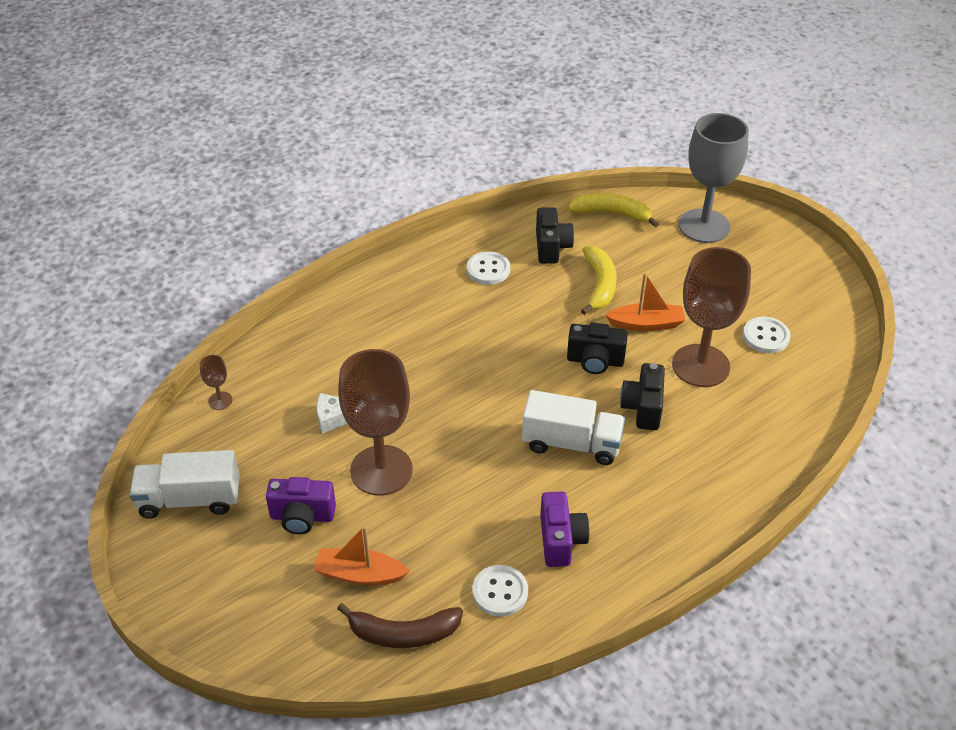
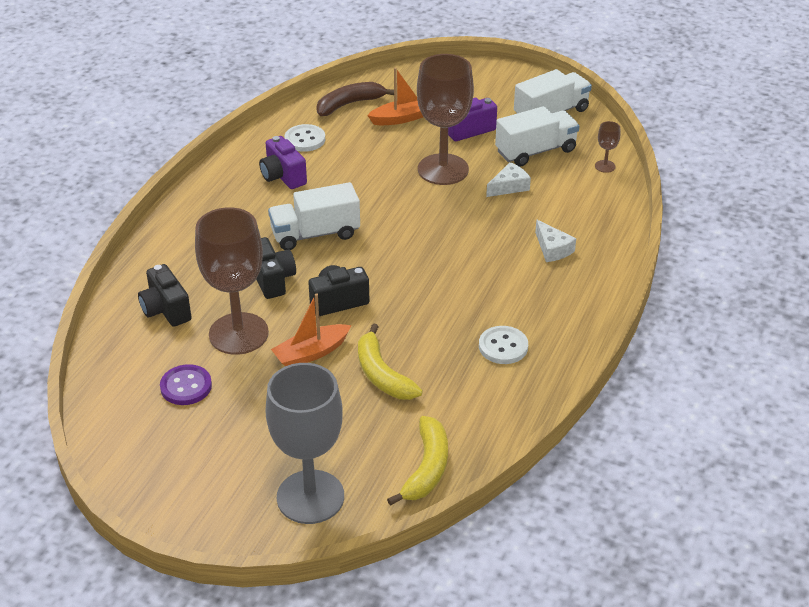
camera: 150 degrees right, 5 degrees down
(264, 451) = (535, 151): none -> white truck
(366, 334) = (552, 249): none -> white cheese
(551, 247) = (461, 397): black camera -> black camera (166, 310)
(612, 214) = (426, 468): yellow banana -> yellow banana turned 60 degrees counterclockwise
(765, 336) = (186, 386): white button -> purple button

